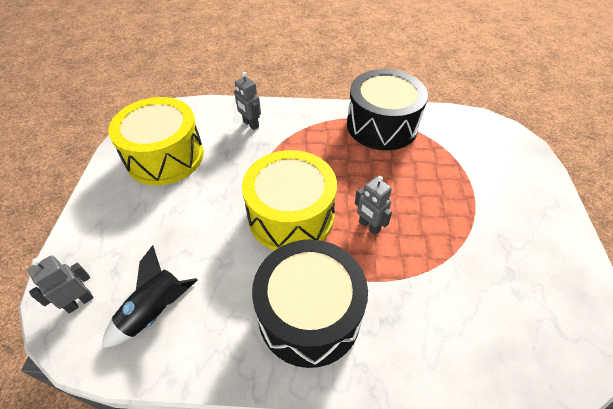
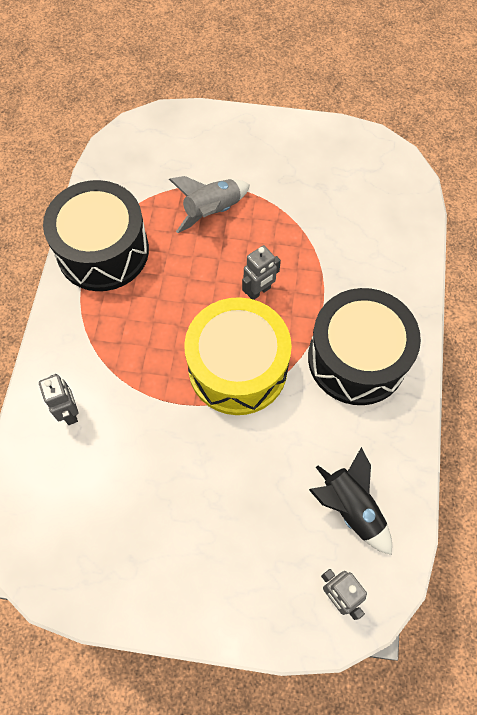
camera: 85 degrees left, 15 degrees up
(165, 156) = (117, 528): yellow drum -> none
(250, 124) = (70, 412): grey robot -> grey robot turned 75 degrees counterclockwise
(443, 186) = (212, 211): none -> grey rocket

